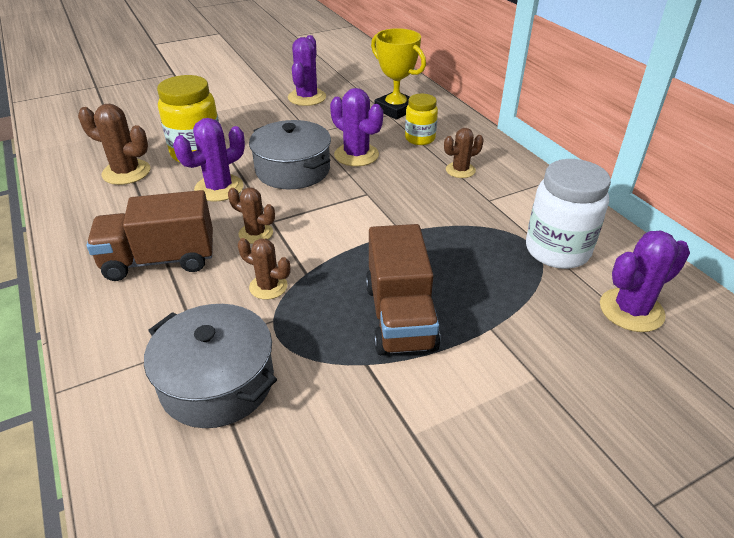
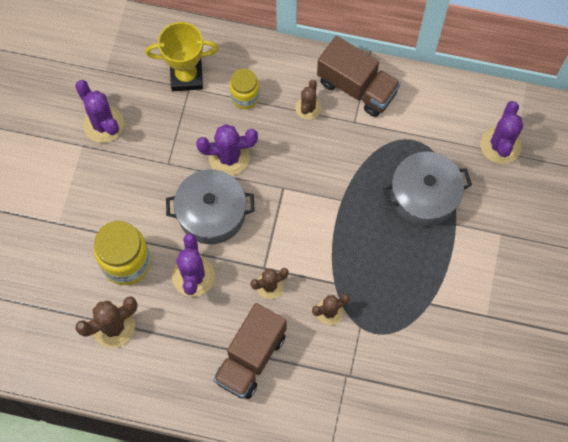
camera: 50 degrees left, 30 degrees up
(217, 382) = (384, 382): grey pot -> grey pot (424, 195)
(400, 316) = (411, 261): brown truck -> brown truck (357, 87)
(557, 250) = (430, 132): white jar -> none

